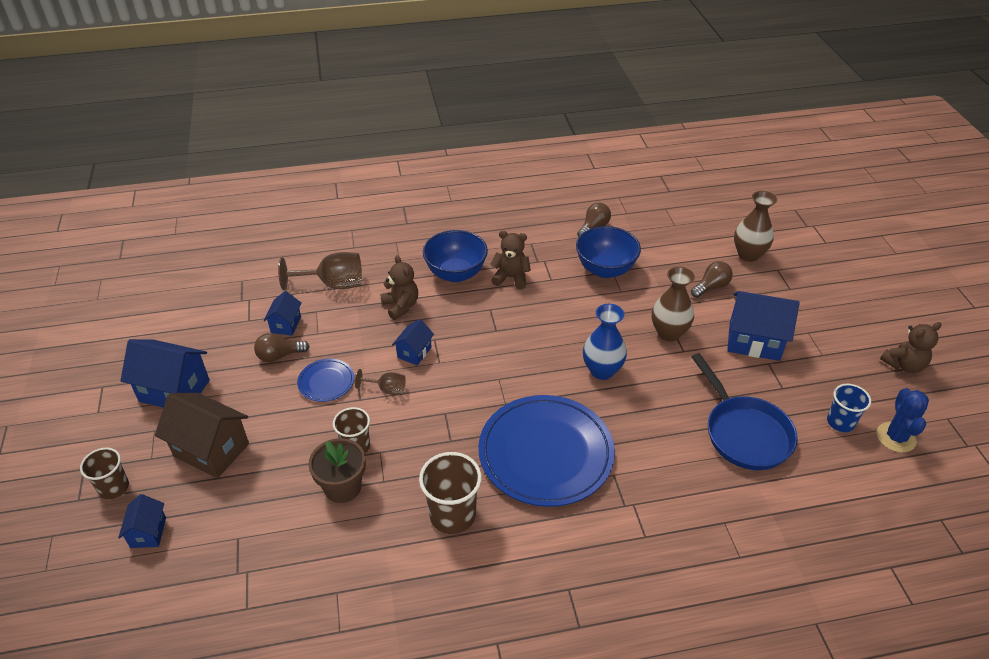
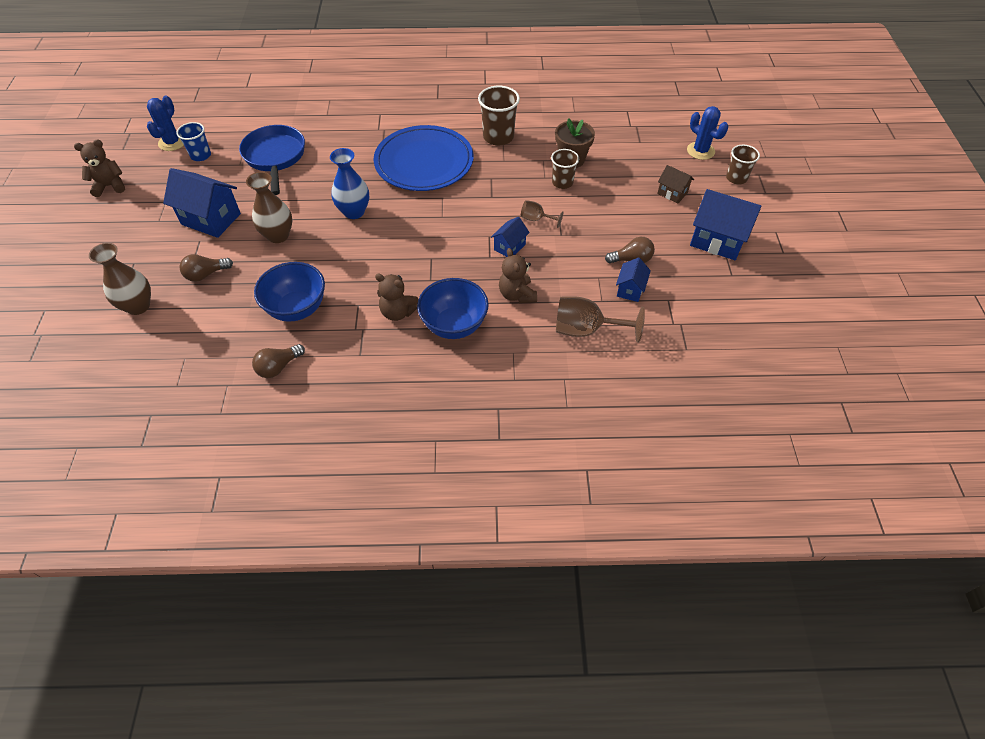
camera: 170 degrees left, 10 degrees up
(148, 532) = (700, 151): blue house -> blue cactus
(211, 450) = (672, 193): brown house -> brown house, size x0.54
(326, 382) = (587, 231): blue plate -> none

